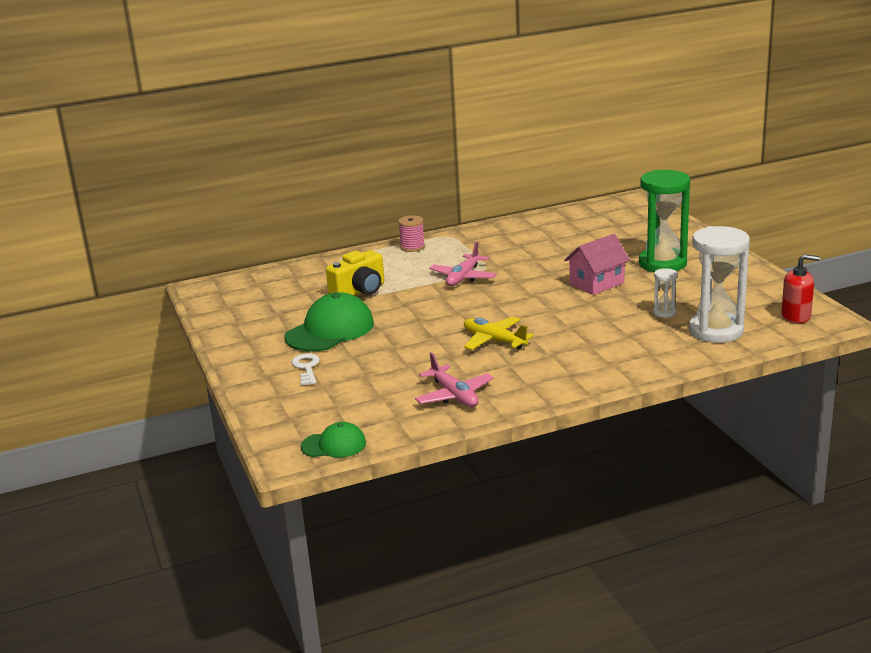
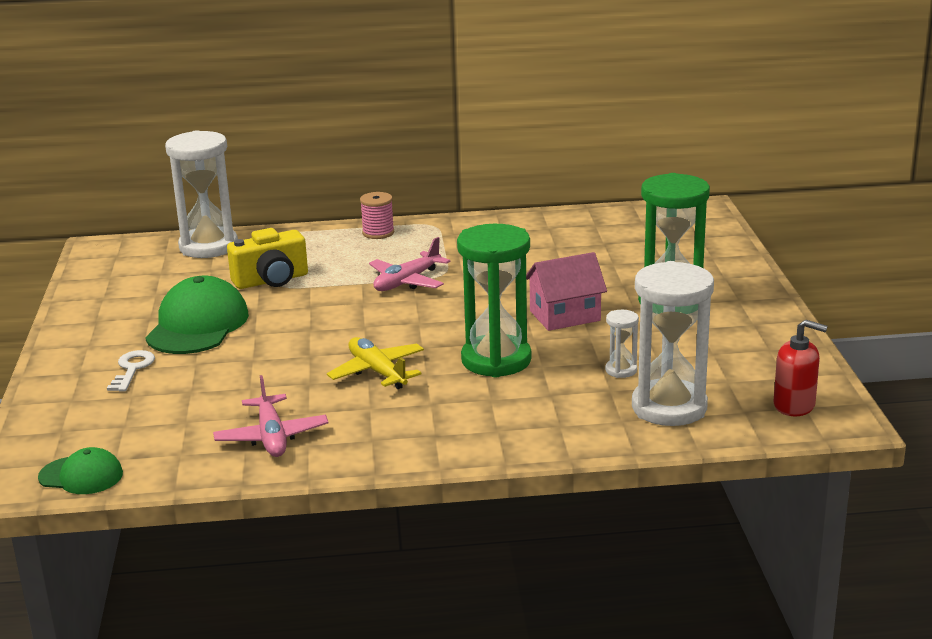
camera: 15 degrees right, 0 degrees up
(288, 275) = (208, 247): none -> white hourglass
(330, 330) = (197, 325): green cap -> green cap turned 45 degrees counterclockwise
(572, 319) = (496, 360): none -> green hourglass

